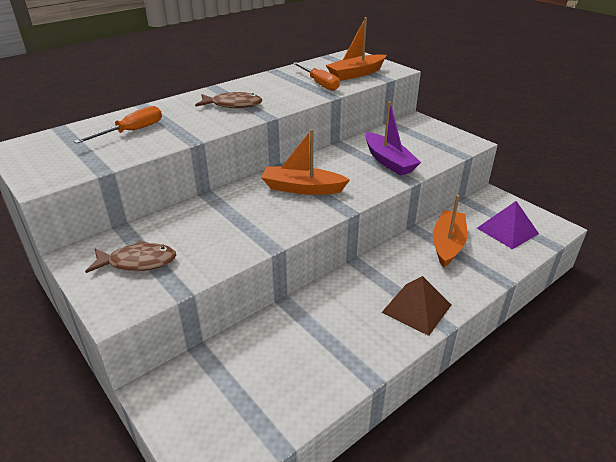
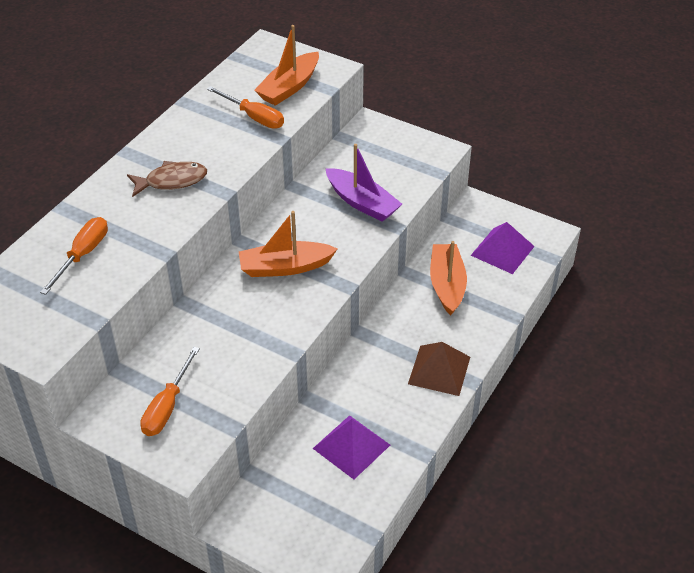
camera: 20 degrees left, 10 degrees up
(138, 262) = (167, 406): brown fish -> orange screwdriver
(303, 352) = (351, 446): none -> purple pyramid

